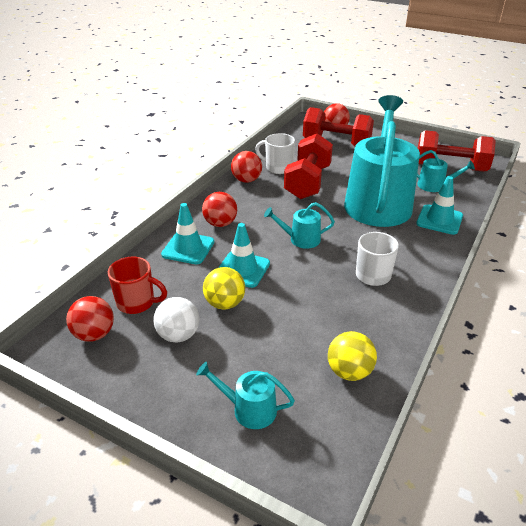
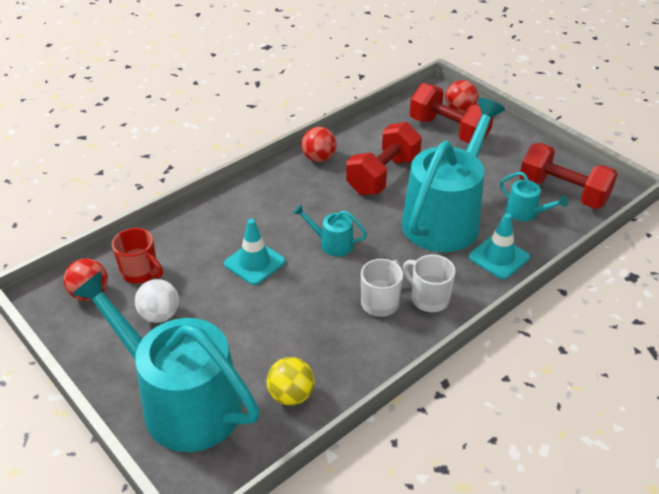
camera: 20 degrees right, 5 degrees up
(188, 248) = (216, 226): turquoise traffic cone -> none
(220, 223) = (262, 205): red ball -> none
(225, 303) = (218, 295): yellow ball -> none
(249, 409) = (182, 402): turquoise watering can -> turquoise watering can, size x2.44
(278, 168) = (362, 149): white mug -> white mug (429, 298)

